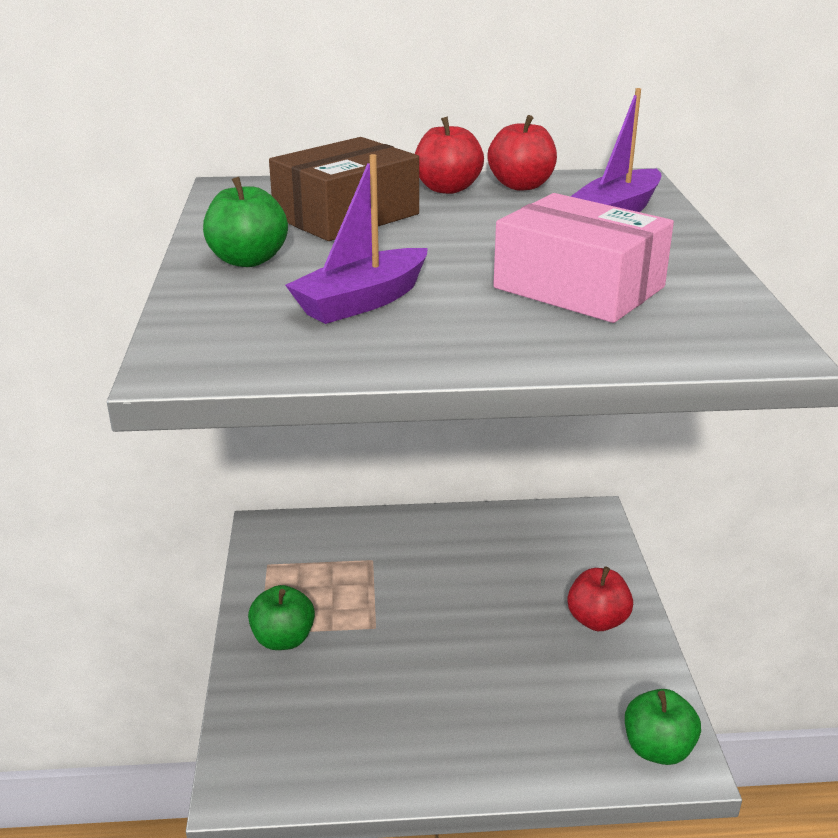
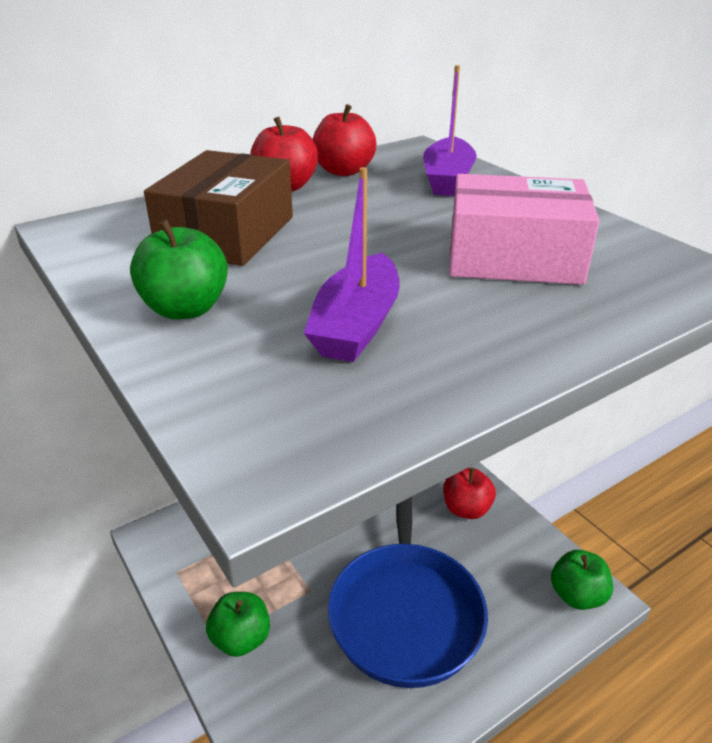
camera: 30 degrees left, 5 degrees up
(454, 682) = (405, 610): none -> blue pan

